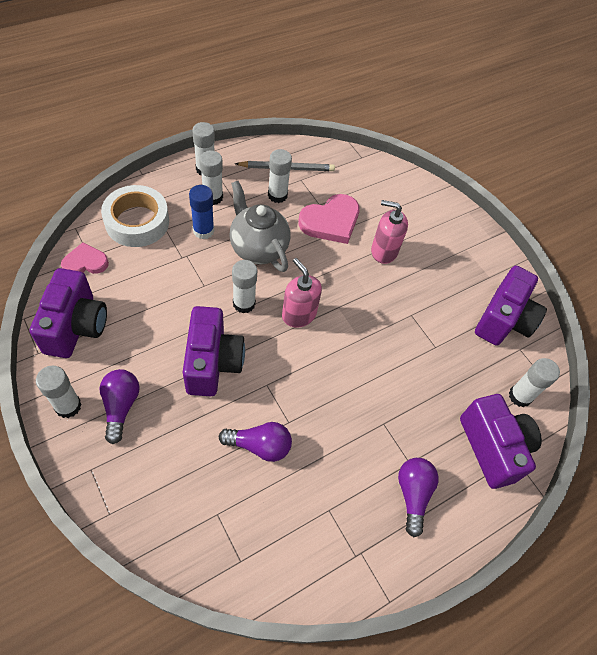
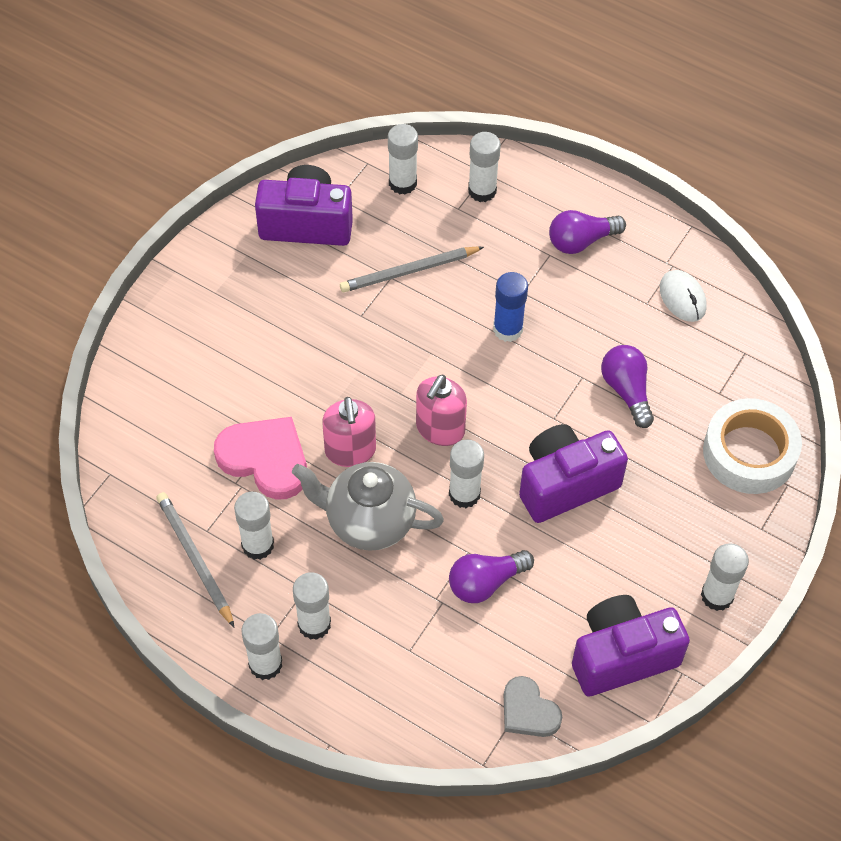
camera: 110 degrees left, 0 degrees up
(85, 262) = (528, 711): pink heart -> grey heart
(120, 406) = (680, 544): purple light bulb -> purple light bulb (486, 582)
(137, 222) = (421, 692): white tape -> white tape (749, 453)
(203, 231) = (382, 601): blue glue stick -> blue glue stick (508, 329)
(258, 248) = (368, 522): grey teapot -> grey teapot turned 75 degrees clockwise
(319, 543) = (682, 298): none -> white mouse
(383, 251) = (278, 379): pink soap dispenser -> pink soap dispenser (350, 451)
(435, 360) = (409, 271): none -> grey pencil
(493, 447) = (482, 191): purple camera -> white glue stick

